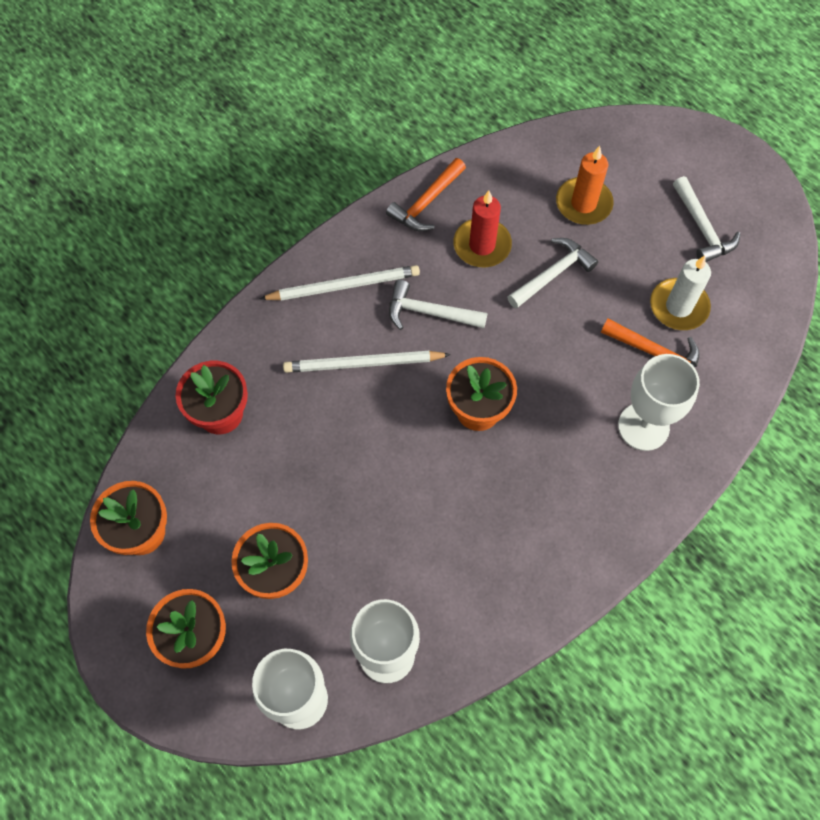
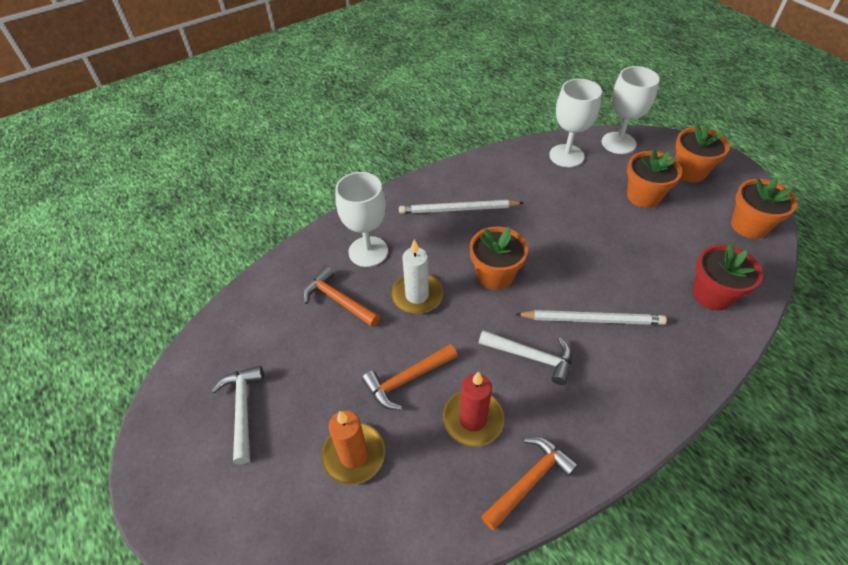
camera: 170 degrees left, 15 degrees down
(343, 286) = (617, 393): white pencil -> white pencil (458, 209)
(553, 274) = (407, 380): white hammer -> orange hammer
(678, 306) = (301, 336): white candle -> white candle (417, 295)

